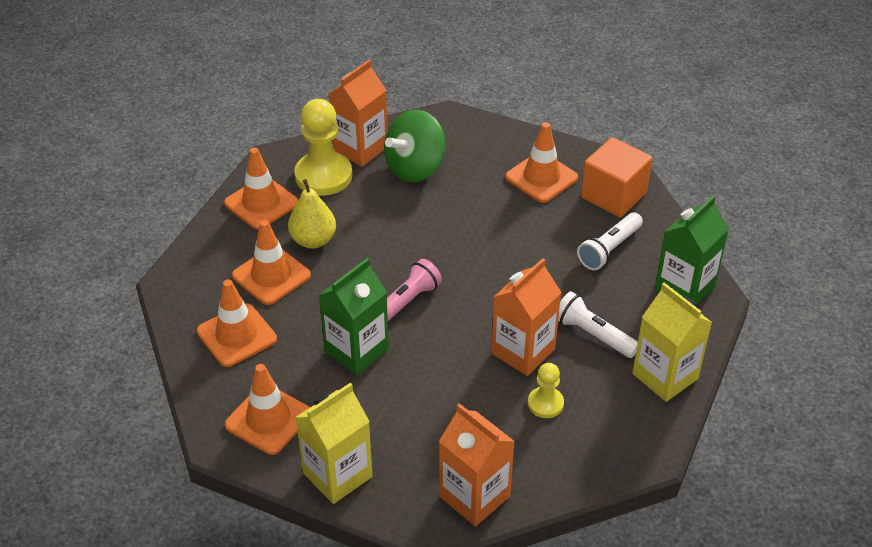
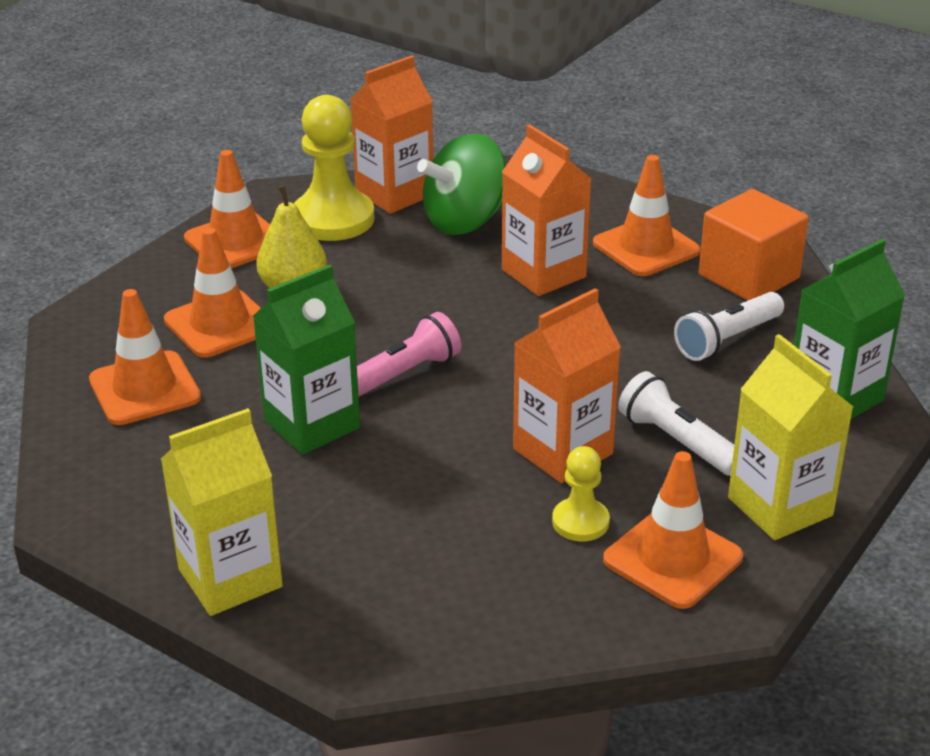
camera: 10 degrees right, 10 degrees down
(268, 419) = (152, 496): orange traffic cone -> orange traffic cone (672, 559)
(474, 496) = (434, 632): orange carton -> orange carton (543, 273)

